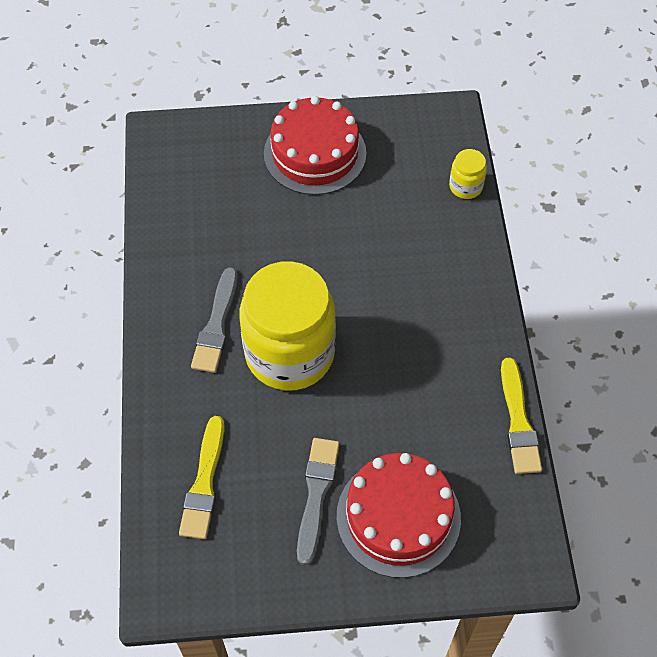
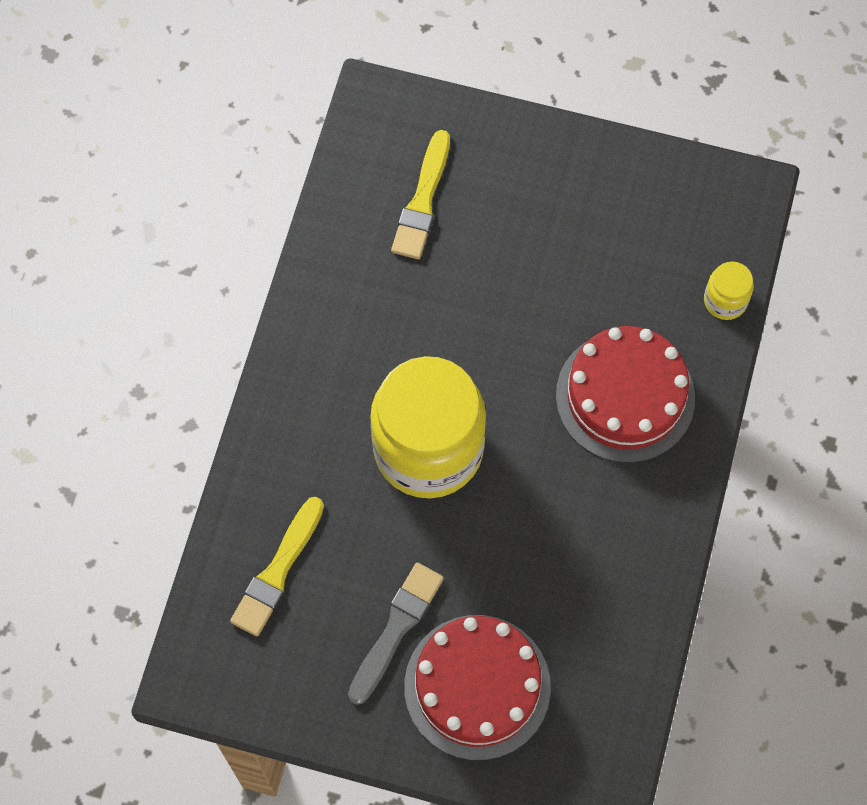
camera: 20 degrees right, 10 degrees up
(216, 325) = (357, 384): grey brush -> none
(315, 153) = (556, 193): red cake -> red cake (625, 396)
(518, 421) = (660, 624): yellow brush -> yellow brush (422, 201)

